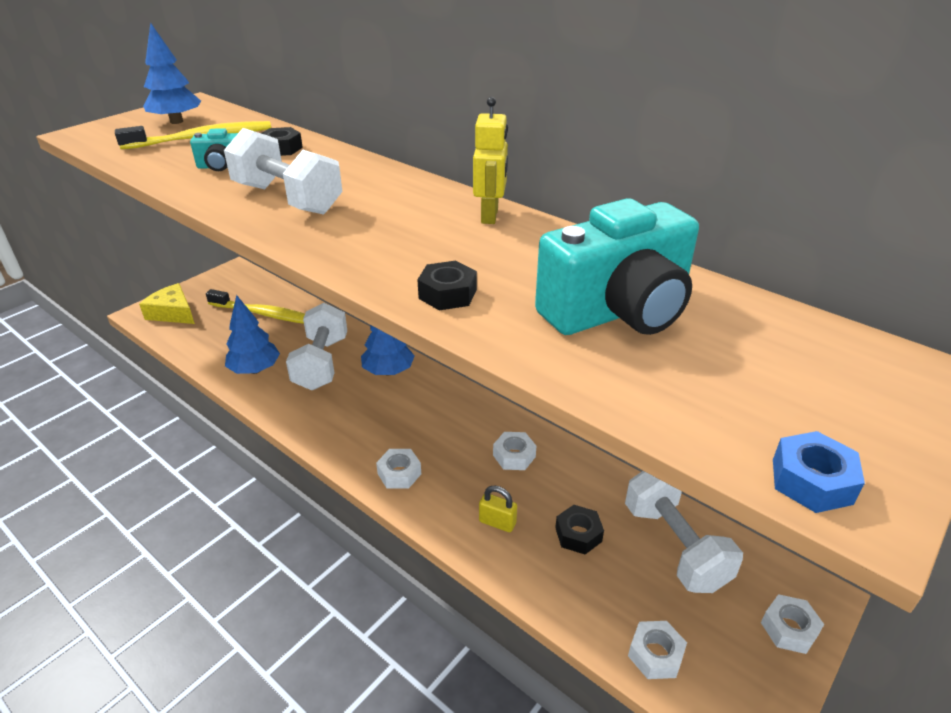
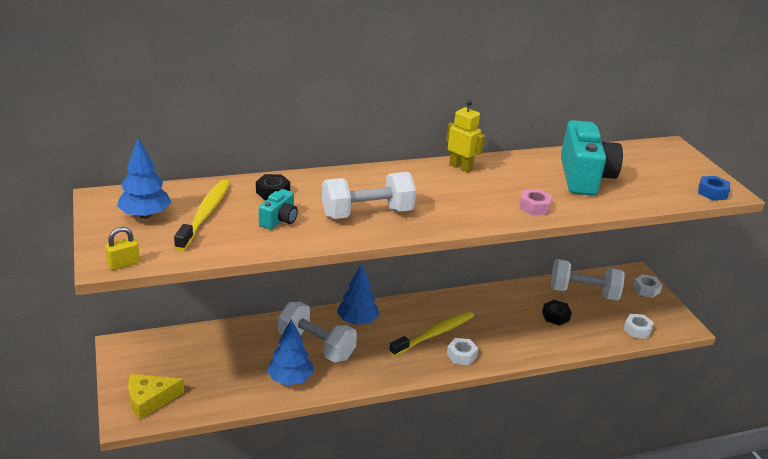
camera: 60 degrees left, 5 degrees down
(265, 314) = (216, 351): yellow toothbrush -> yellow toothbrush (434, 334)
(447, 294) = (534, 207): black nut -> pink nut
(497, 522) = (528, 337): yellow padlock -> yellow padlock (123, 264)
(514, 456) = (483, 309): white nut -> none

